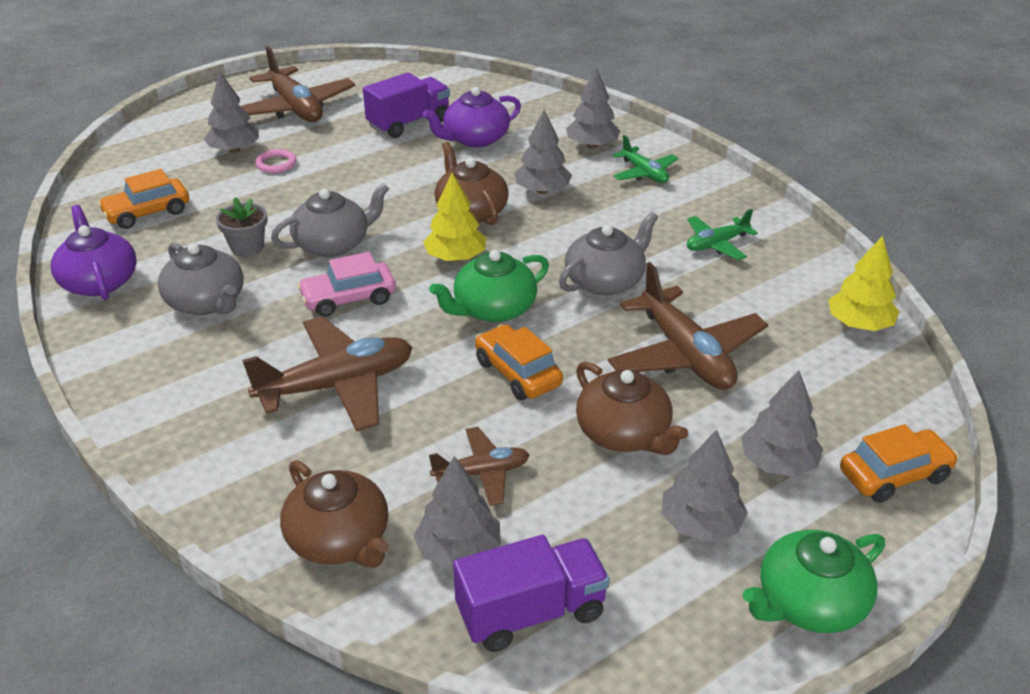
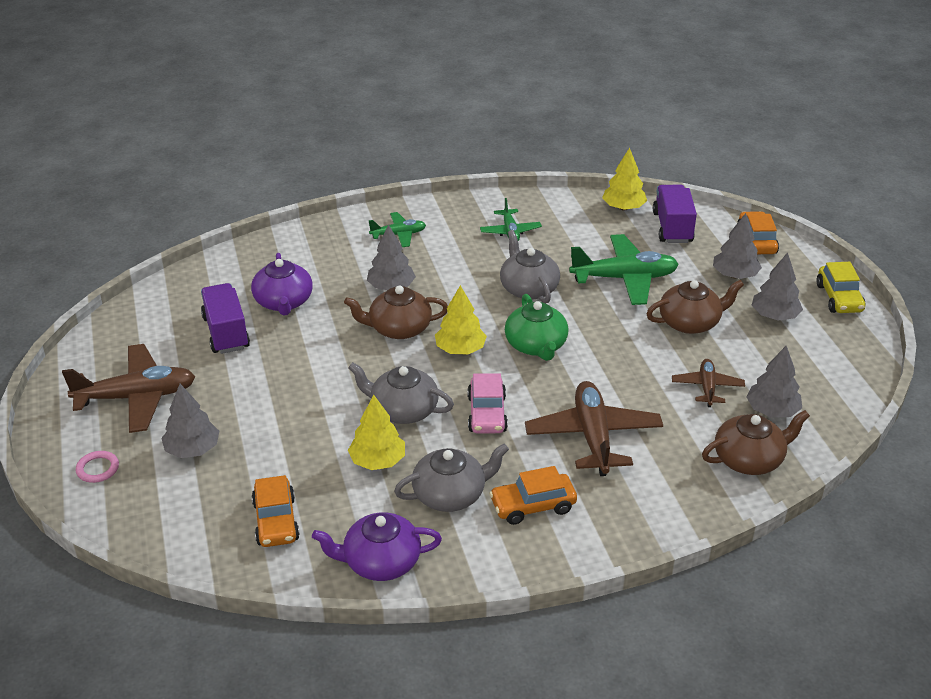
camera: 70 degrees left, 0 degrees up
(247, 247) = (377, 461): grey flower pot -> yellow tree
(276, 164) = (241, 425): pink ring -> pink ring (98, 469)
(333, 244) = (403, 410): grey teapot -> grey teapot turned 60 degrees counterclockwise
(517, 373) = (614, 351): orange car -> orange car (533, 506)
(531, 612) = (826, 393): purple truck -> purple truck (672, 227)
(592, 145) = (339, 247): grey tree -> none
(685, 354) = (624, 278): brown plane -> green plane
(809, 603) = (839, 298): green teapot -> yellow car

